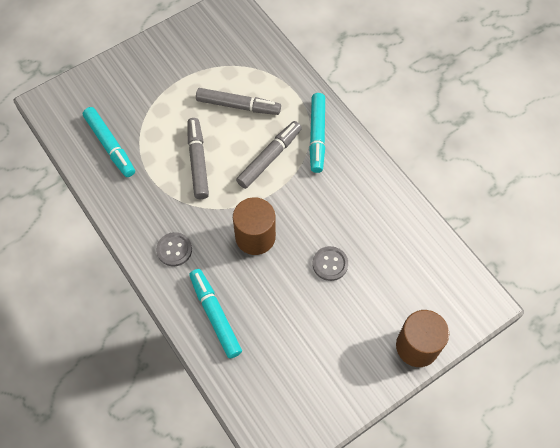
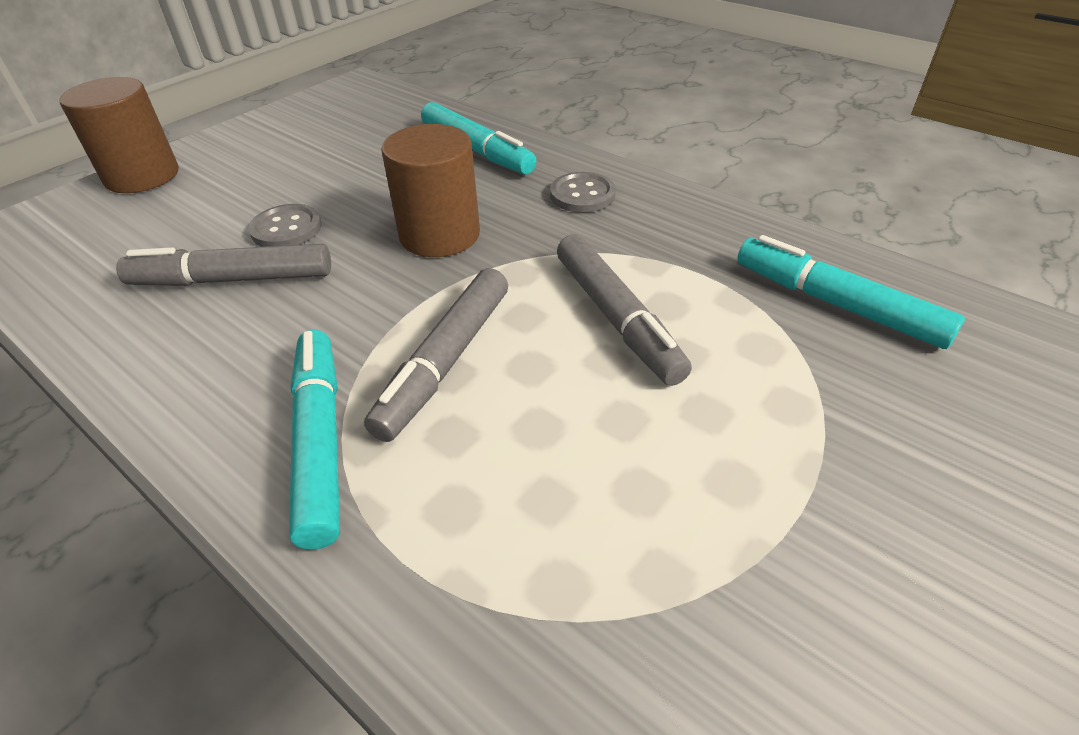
camera: 165 degrees right, 20 degrees down
(238, 106) = (578, 467): grey marker -> grey marker (233, 279)

